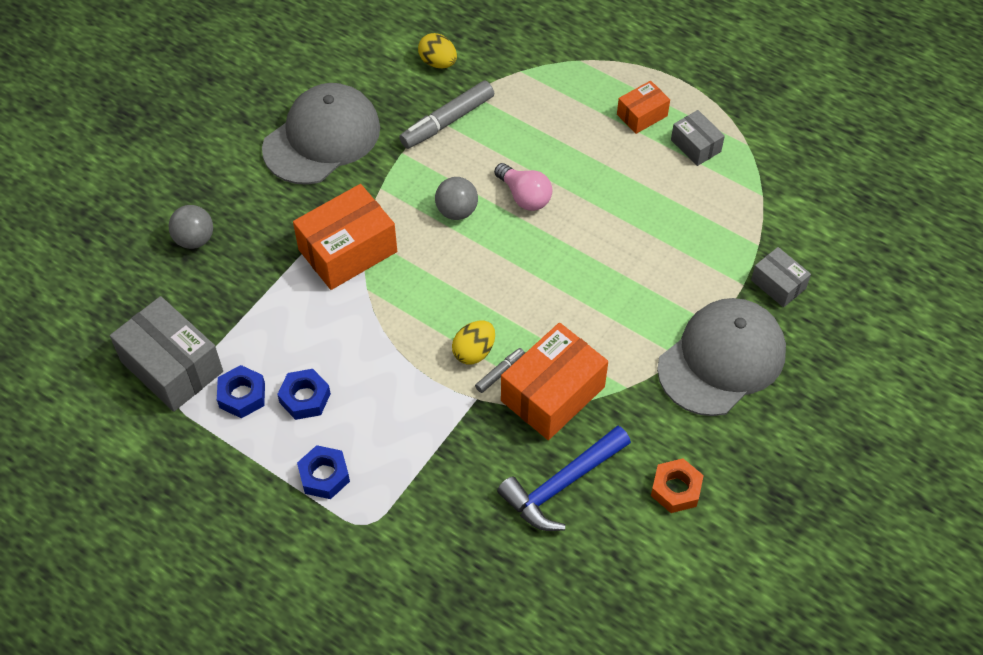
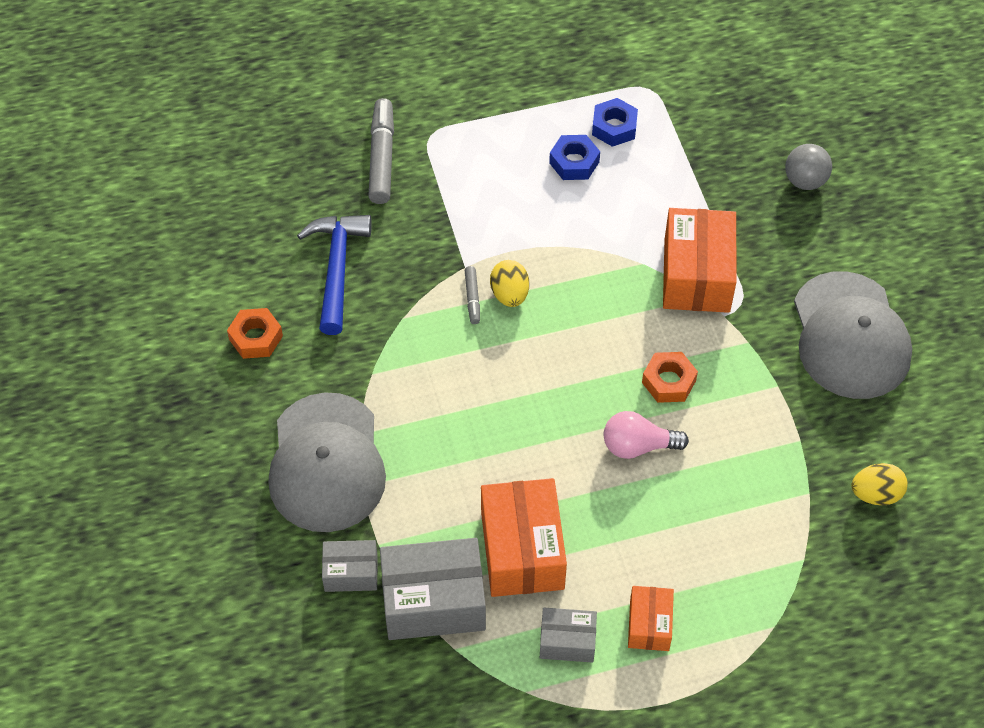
camera: 130 degrees right, 0 degrees up
(172, 367) = (683, 101): grey box -> grey box (433, 601)
(324, 476) = (494, 135): blue nut -> none
(447, 121) = (786, 448): grey marker -> grey marker (381, 158)
(456, 211) = (669, 381): grey ball -> orange nut
(553, 394) = (418, 319): orange box -> orange box (522, 550)

